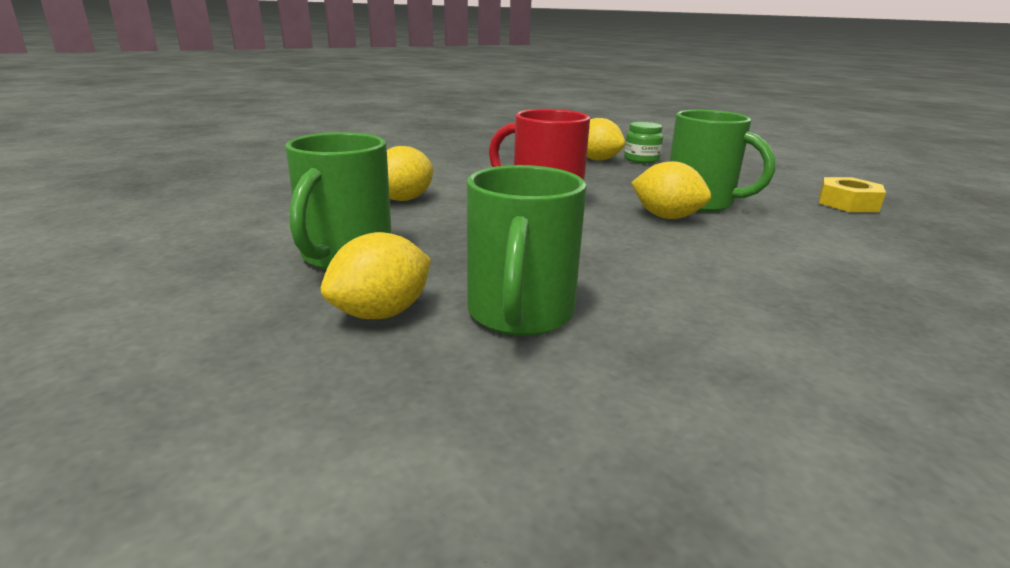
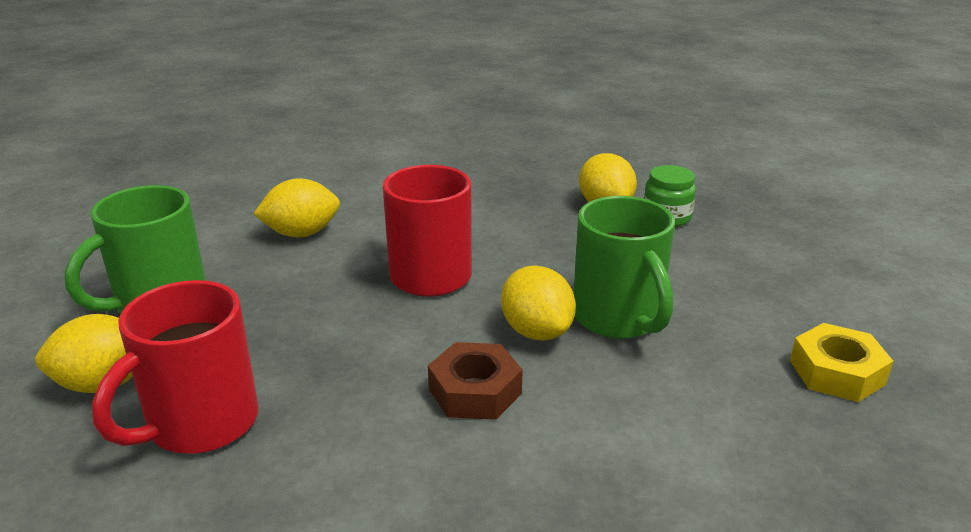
camera: 30 degrees right, 5 degrees up
(520, 315) = (200, 424): green mug -> red mug
(685, 250) = (475, 391): none -> brown nut

